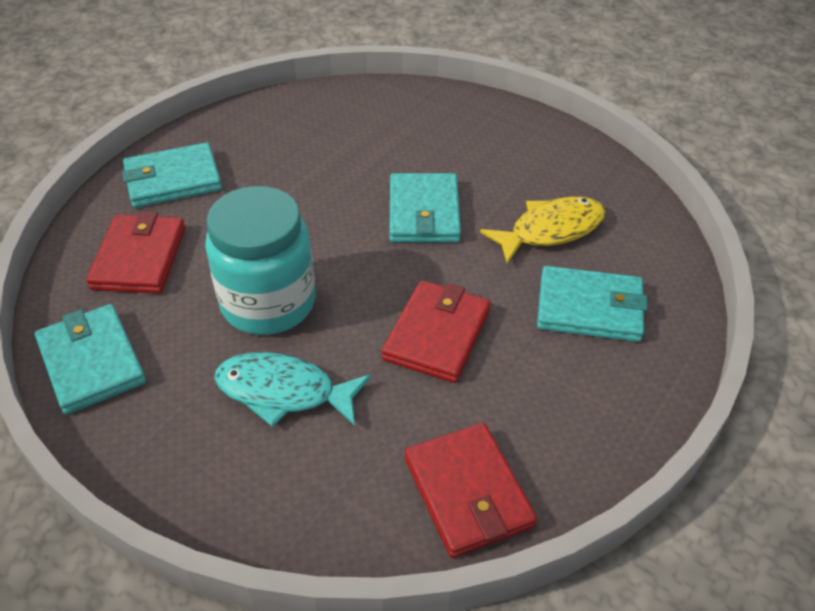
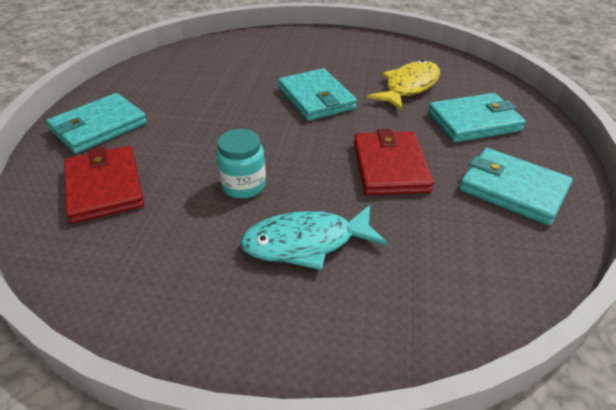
camera: 25 degrees left, 5 degrees down
(91, 362) = (110, 280): turquoise wallet -> turquoise wallet (512, 189)
(268, 303) = (243, 185): turquoise jar -> turquoise jar, size x0.53
(468, 492) = (506, 261): red wallet -> none

